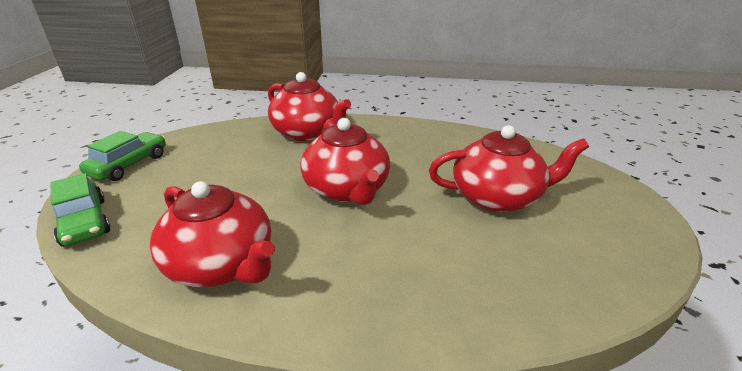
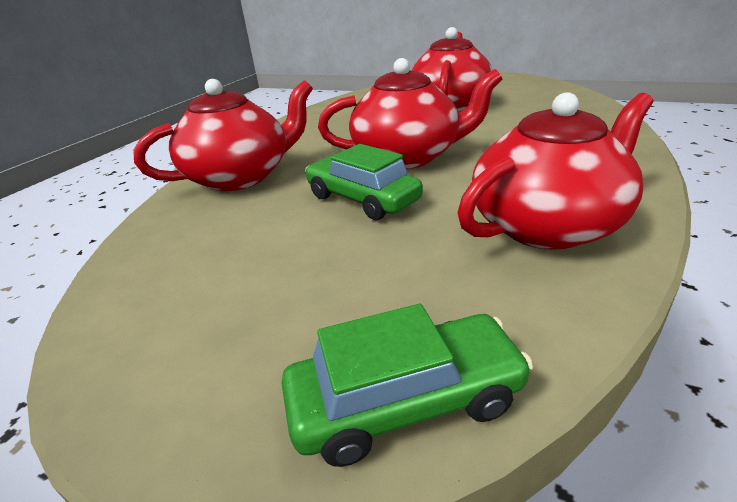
camera: 70 degrees left, 0 degrees up
(129, 165) = (174, 368): green car -> green car (362, 199)

